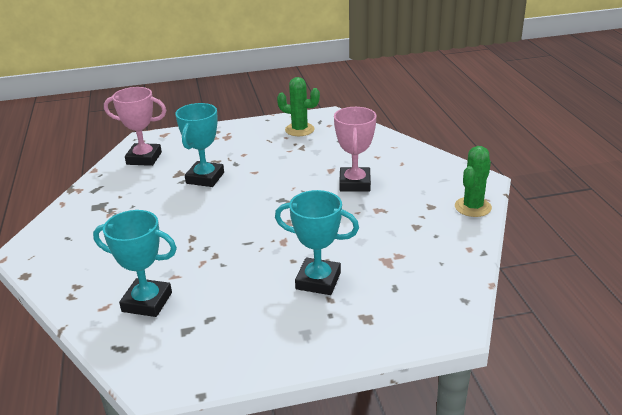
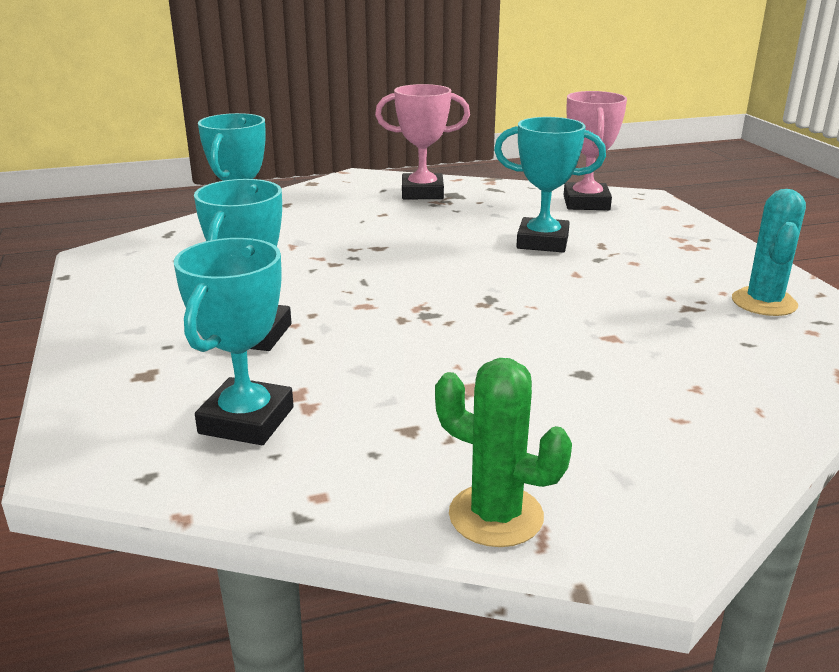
camera: 85 degrees right, 5 degrees down
(299, 130) = (764, 302): green cactus -> turquoise cactus
(354, 183) = (564, 362): pink trophy -> pink trophy (422, 193)
(413, 274) = (246, 420): none -> turquoise trophy

